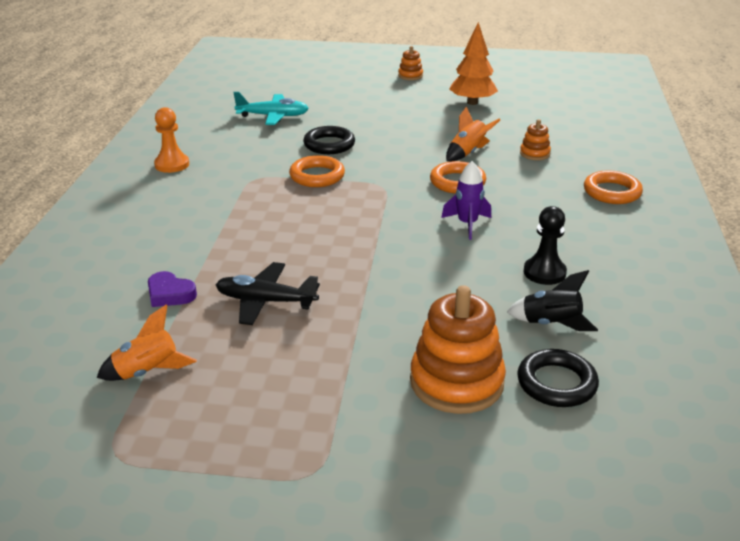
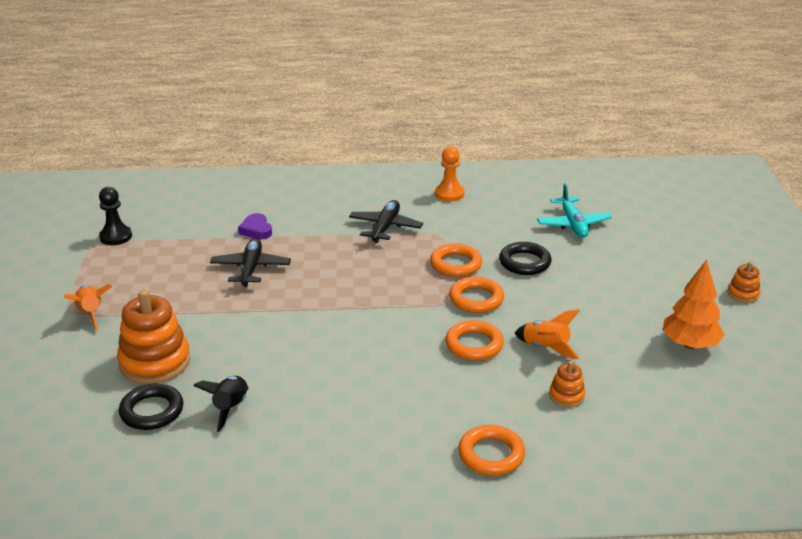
camera: 80 degrees right, 0 degrees up
(147, 372) = (169, 239): orange rocket -> orange rocket (91, 313)
(170, 294) = (256, 230): purple heart -> purple heart turned 45 degrees counterclockwise
(220, 206) = (385, 227): none -> black plane
(383, 173) = (476, 299): none -> orange ring
(467, 224) = (389, 355): purple rocket -> none
(544, 272) = (312, 404): black pawn -> black pawn (116, 236)

